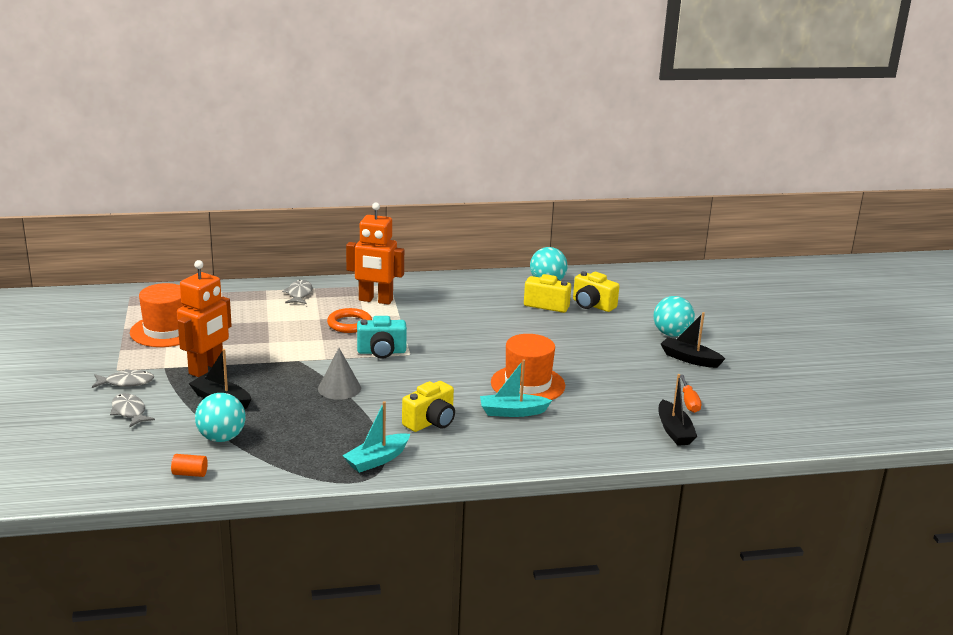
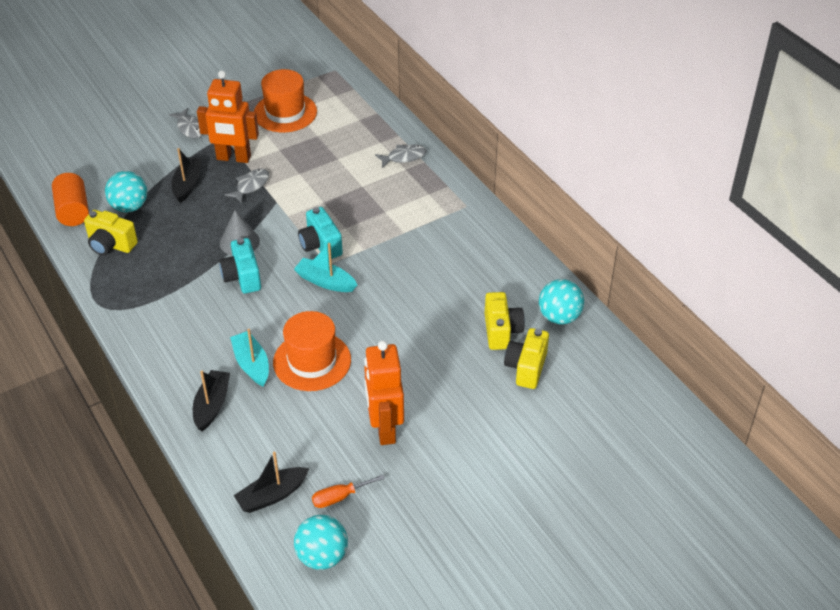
camera: 70 degrees right, 20 degrees up
(129, 412) = (147, 147): grey fish -> grey fish (251, 186)
(190, 474) = (73, 211): orange cylinder -> orange cylinder, size x1.90
(349, 324) = (364, 207): orange ring -> none
(375, 300) = (424, 207): orange robot -> orange robot (384, 429)
(377, 460) = (132, 302): turquoise boat -> turquoise boat (325, 282)
(391, 396) = (242, 277): none -> turquoise camera
(431, 422) = (208, 315): yellow camera -> yellow camera (111, 245)
(671, 334) = (497, 452): turquoise ball -> turquoise ball (322, 556)
(690, 359) = (442, 480): black boat -> black boat (212, 405)

